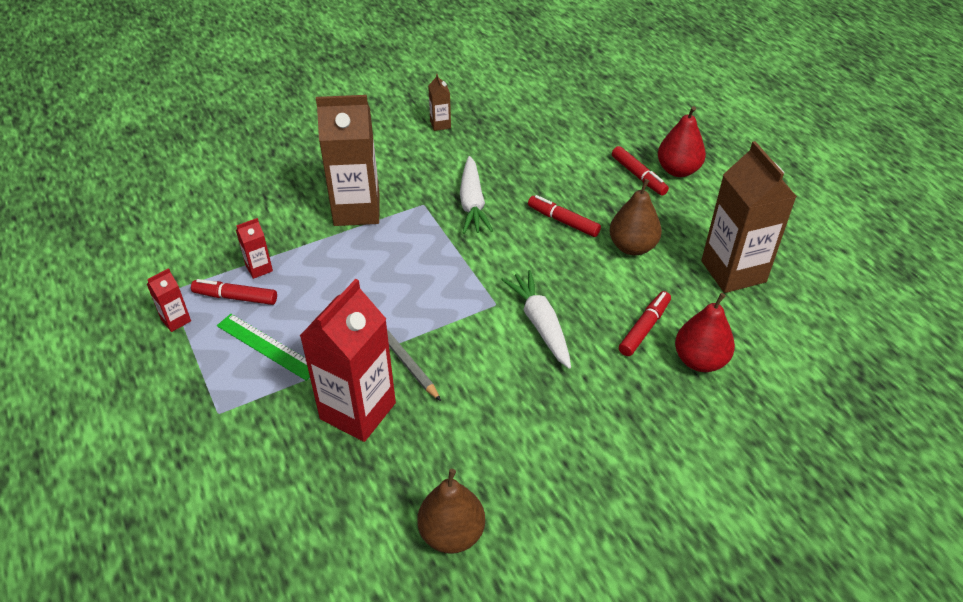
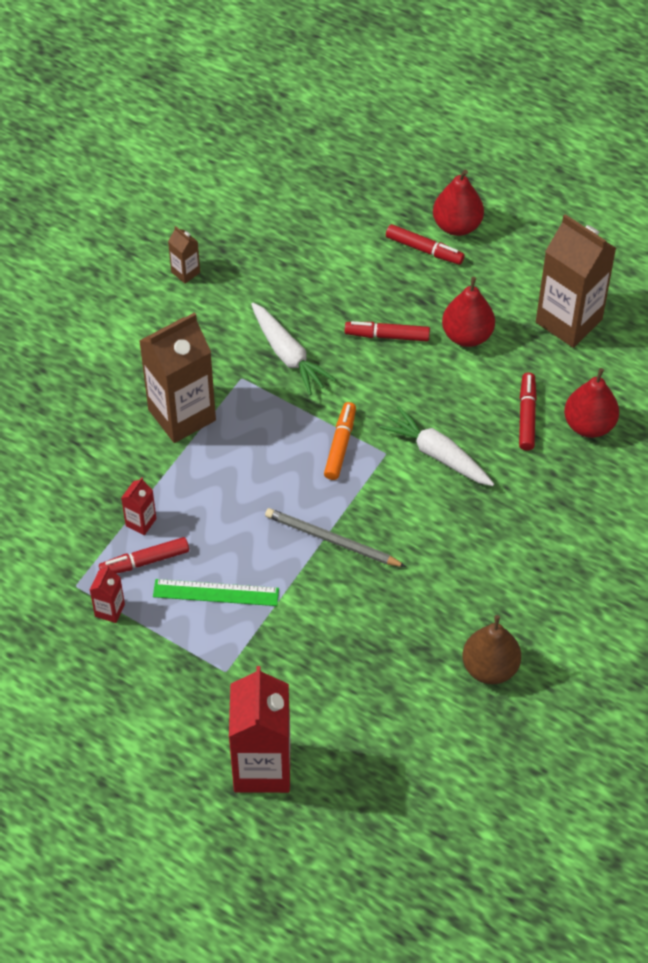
camera: 30 degrees left, 10 degrees up
(358, 411) = (342, 609): red carton -> red carton (262, 767)
(462, 282) = (340, 445): none -> orange marker
(632, 247) = (467, 335): brown pear -> red pear

